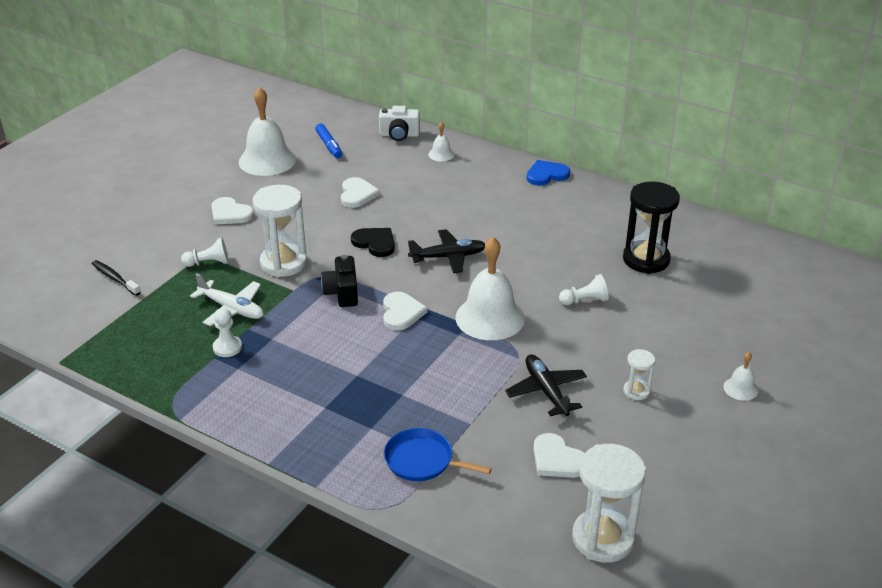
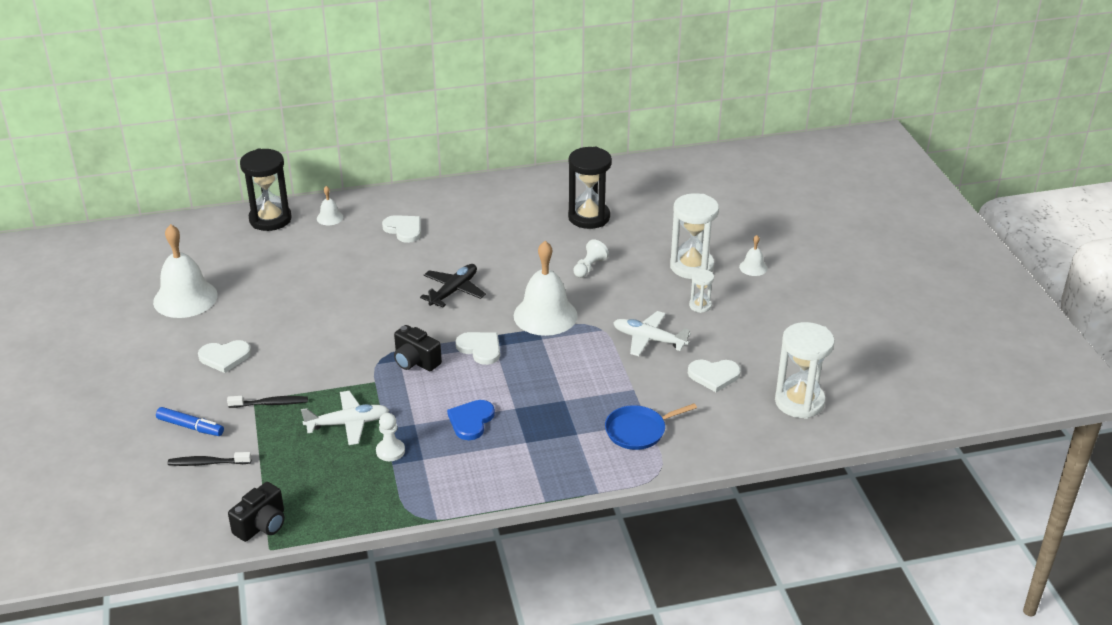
camera: 45 degrees left, 0 degrees up
(79, 342) = (262, 525): none -> black camera
(208, 263) = (271, 403): white pawn -> black toothbrush
(283, 263) = (334, 367): white hourglass -> white hourglass (691, 266)
(329, 145) = (222, 258): blue marker -> blue marker (190, 427)
(357, 194) = (310, 284): white heart -> white heart (404, 229)
(375, 243) = (383, 312): black heart -> none
(399, 135) = (270, 219): white camera -> black hourglass
(546, 175) = (435, 192): blue heart -> blue heart (471, 421)
(546, 391) = (649, 339): black plane -> white plane

